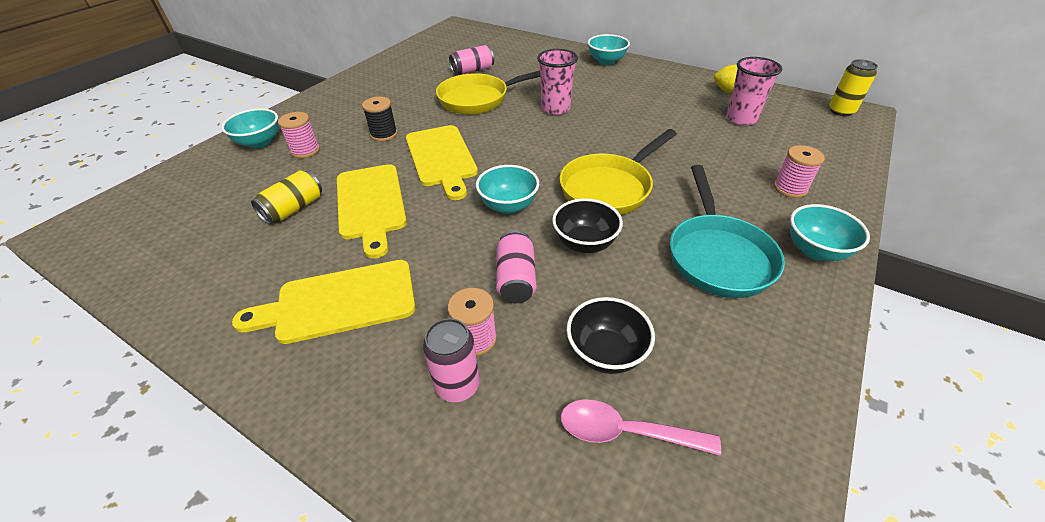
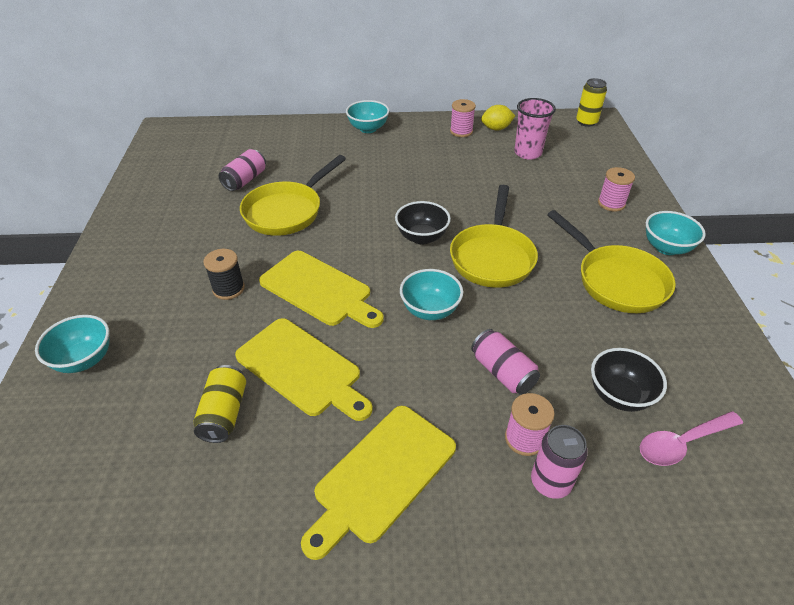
camera: 35 degrees left, 0 degrees up
(305, 150) = (157, 344): pink spool -> pink spool (461, 131)
(555, 108) = (372, 195): pink cup -> none
(584, 243) = (522, 315): black bowl -> black bowl (422, 237)
(717, 255) = (616, 280): turquoise pan -> yellow pan

